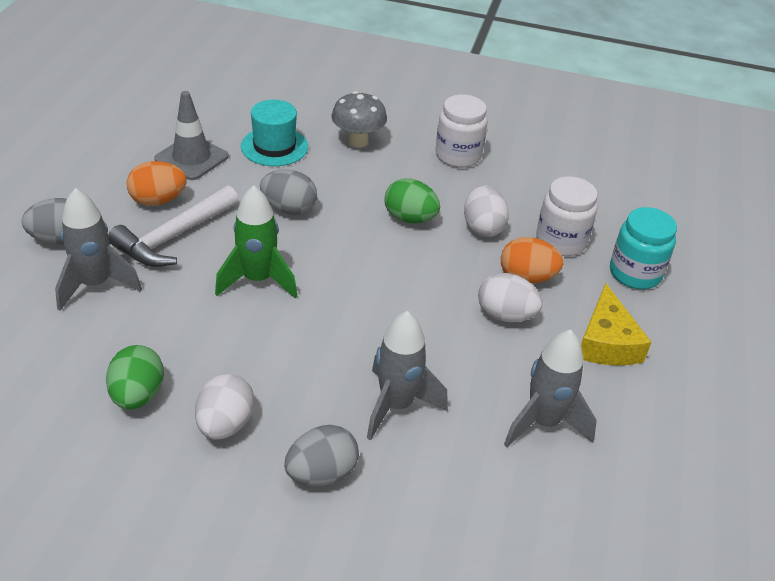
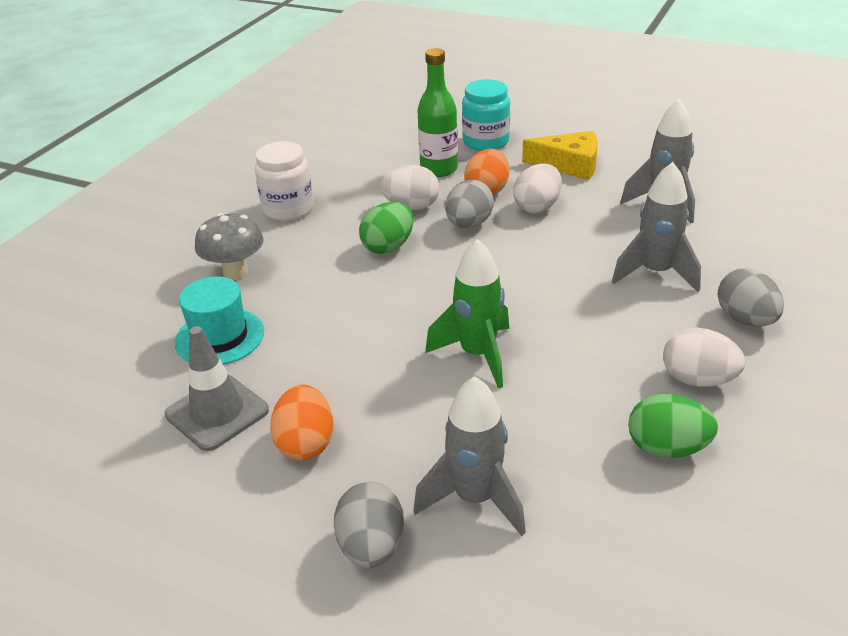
camera: 75 degrees left, 5 degrees down
(173, 237) = (388, 426): white hammer -> none
(289, 209) = (352, 328): grey egg -> grey egg (469, 224)
(561, 241) = (439, 169): white jar -> green bottle

